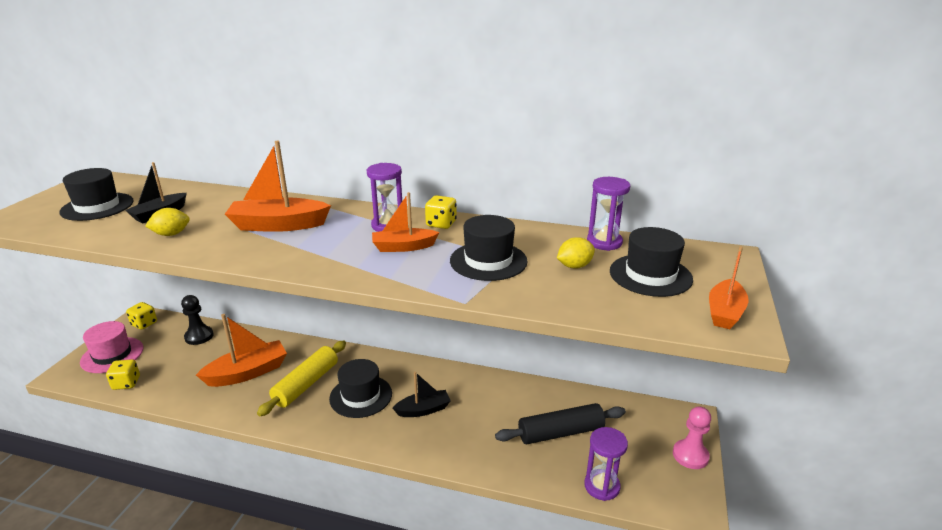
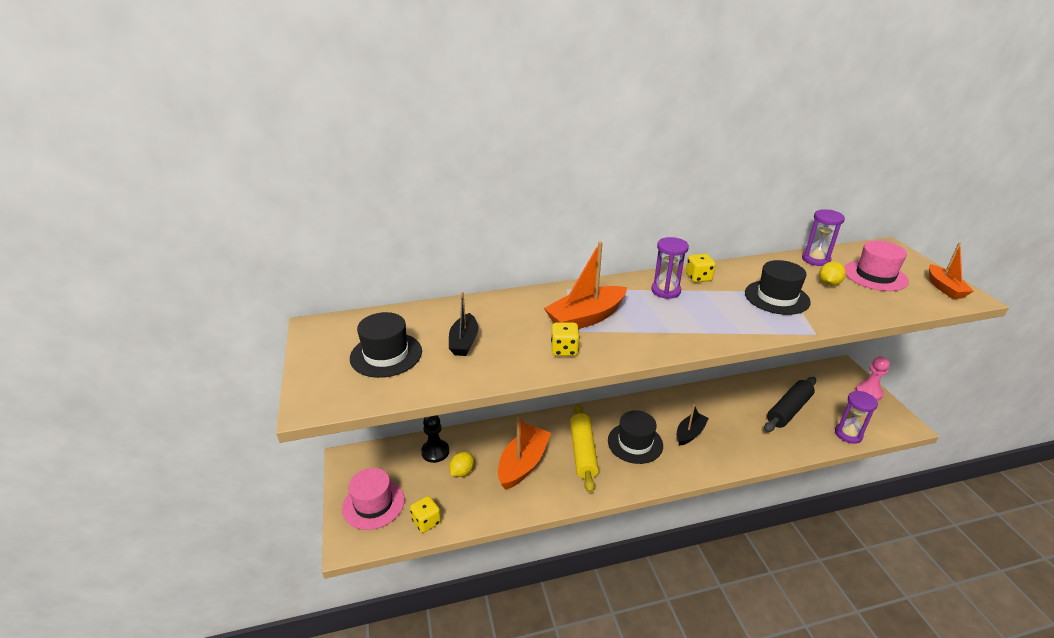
camera: 30 degrees left, 5 degrees up
(144, 324) = (363, 462): yellow dice -> yellow dice (564, 350)
(171, 234) = (514, 357): yellow lemon -> yellow lemon (462, 472)
(403, 247) = (707, 305): orange boat -> none
(650, 275) = (875, 276): black hat -> pink hat

